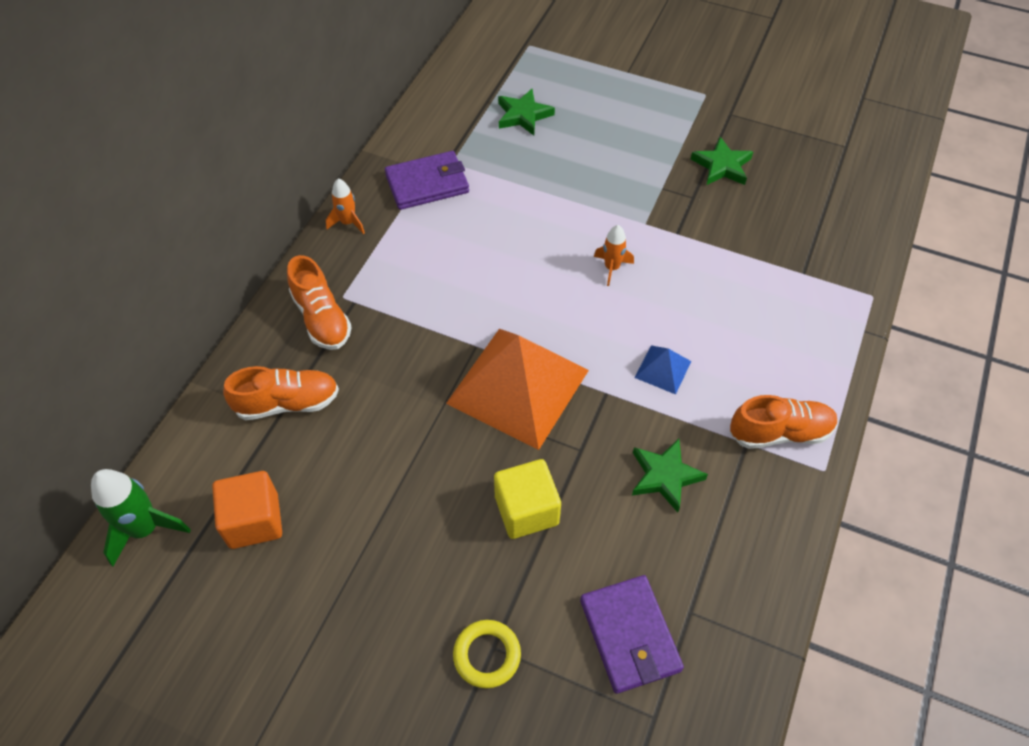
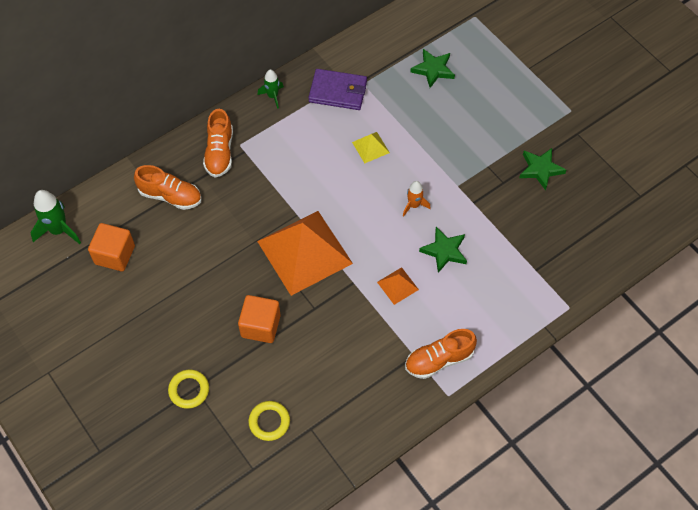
camera: 30 degrees right, 5 degrees up
(348, 222) = (272, 96): orange rocket -> green rocket
(511, 227) = (370, 147): none -> yellow pyramid
(526, 510) = (260, 326): yellow cube -> orange cube
(629, 635) = (269, 422): purple wallet -> yellow ring
(663, 369) = (397, 285): blue pyramid -> orange pyramid
(665, 476) = (351, 349): green star -> green star (444, 251)
(779, 432) = (439, 360): orange shoe -> orange shoe turned 135 degrees clockwise

